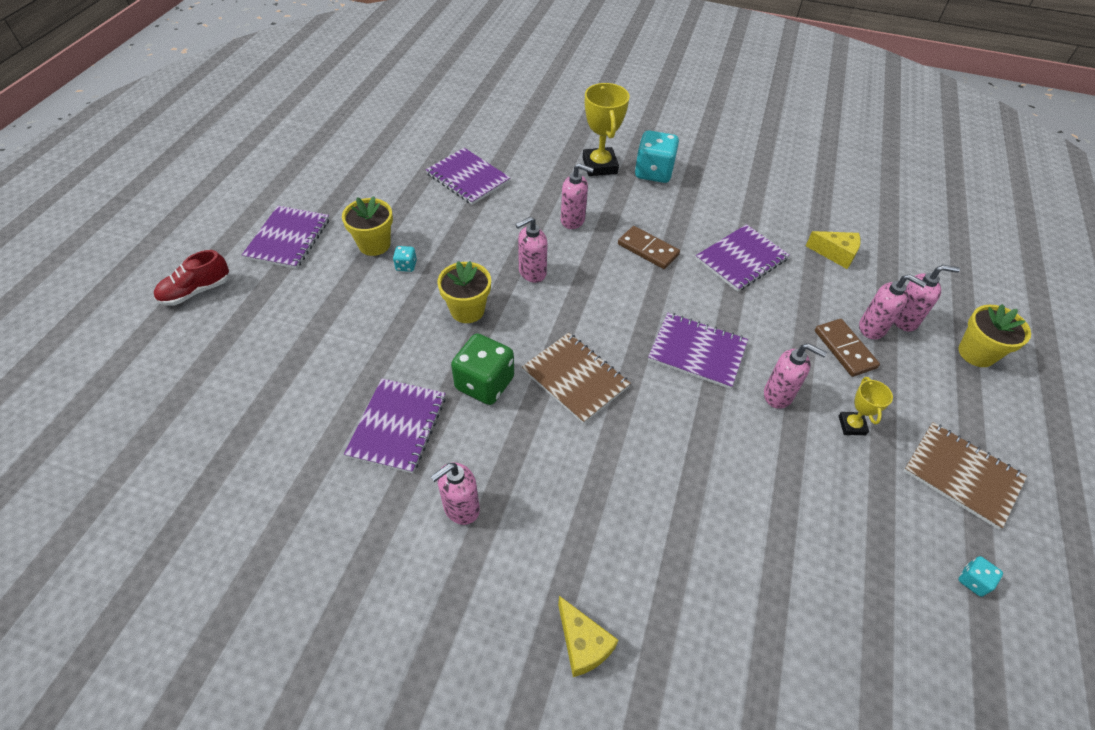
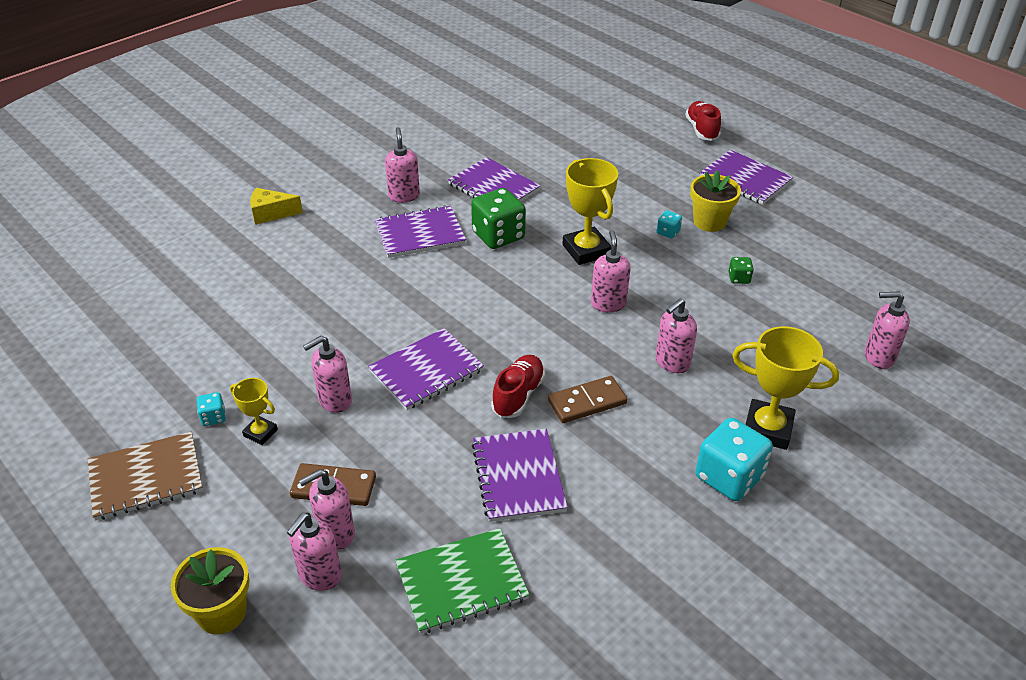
camera: 120 degrees right, 10 degrees down
(447, 210) = (739, 278): none -> green dice
(467, 310) = (586, 250): yellow flower pot -> yellow trophy
(468, 178) = (791, 308): purple notebook -> purple notebook (420, 234)
(493, 134) = (878, 357): none -> pink soap dispenser
(575, 378) = (462, 284): brown notebook -> none
(673, 287) = (518, 395): none -> red shoe
(835, 254) = (461, 582): yellow cheese -> green notebook
(973, 581) = (87, 416): turquoise dice -> turquoise dice (213, 417)

